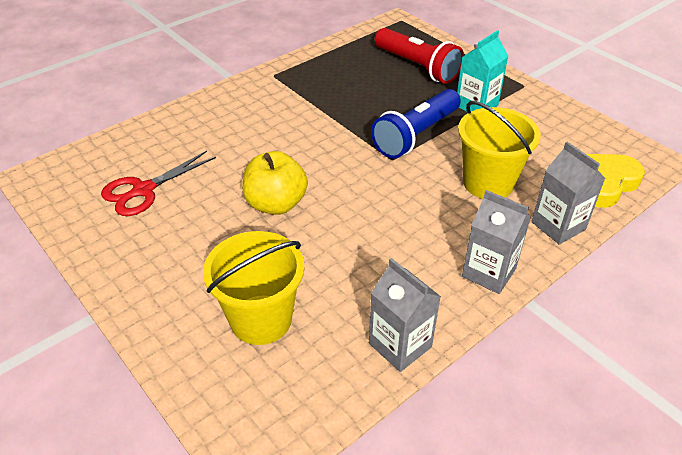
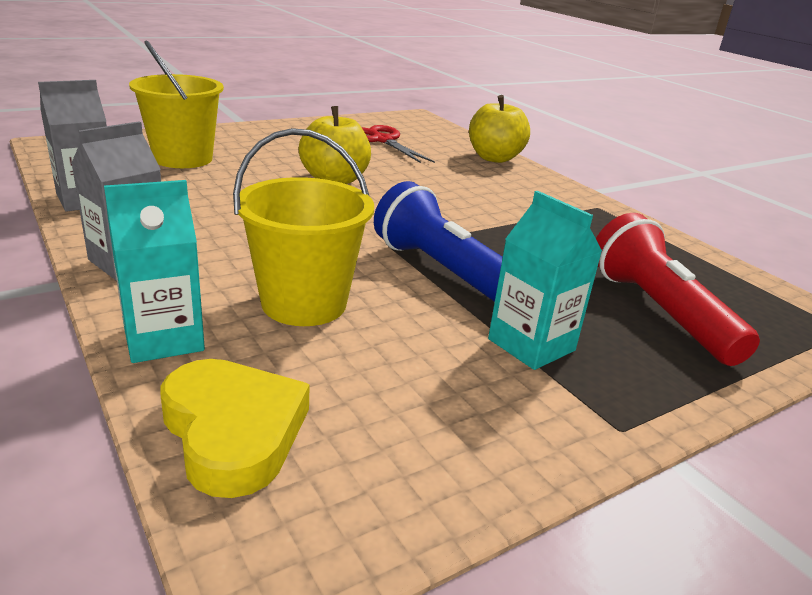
camera: 95 degrees right, 15 degrees down
(176, 120) = (494, 158): none -> yellow apple
(417, 67) = (659, 312): red flashlight -> red flashlight turned 105 degrees clockwise
(558, 226) = (163, 339): grey carton -> turquoise carton

